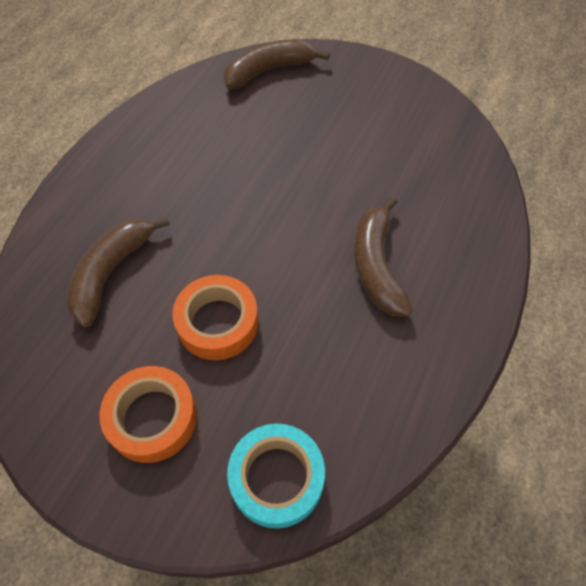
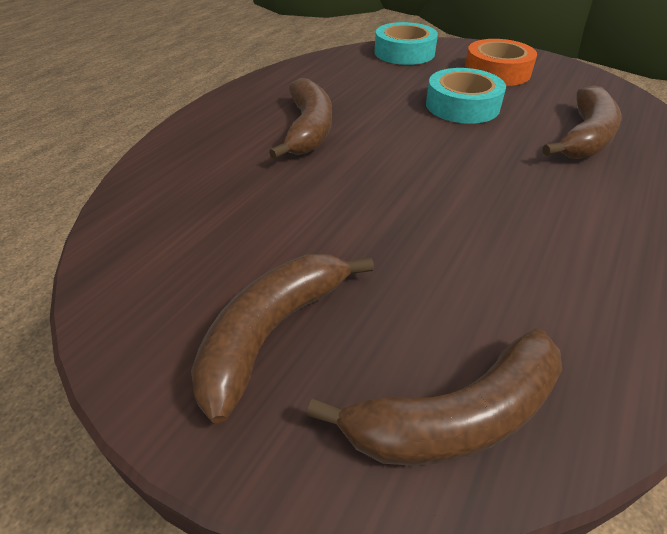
camera: 175 degrees left, 15 degrees down
(217, 323) = (462, 105): orange tape -> turquoise tape
(354, 96) = (272, 331): none -> brown banana

